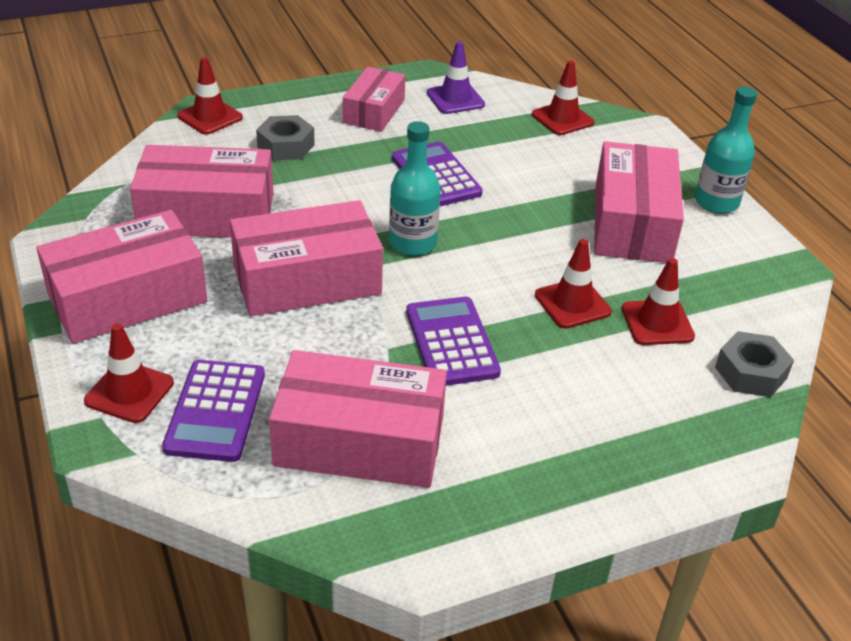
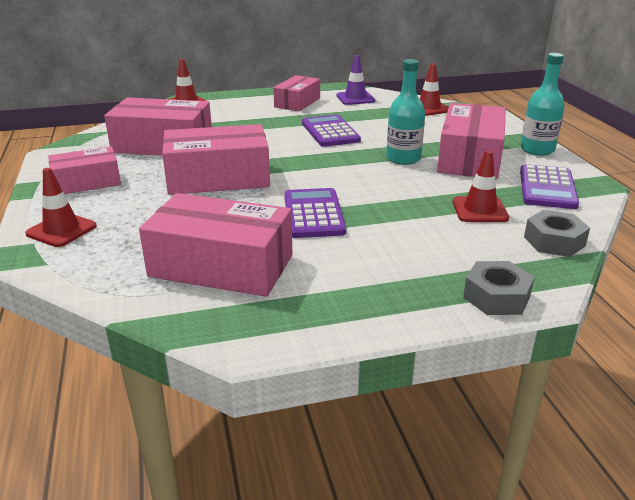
camera: 10 degrees right, 10 degrees down
(127, 298) = (87, 182): pink box -> pink box, size x0.62
(215, 411) = (119, 243): purple calculator -> purple calculator (547, 188)
(286, 146) = (231, 116): grey nut -> grey nut (496, 297)
(413, 243) = (302, 163): turquoise bottle -> turquoise bottle (403, 158)
(572, 303) = (414, 197): red traffic cone -> none

